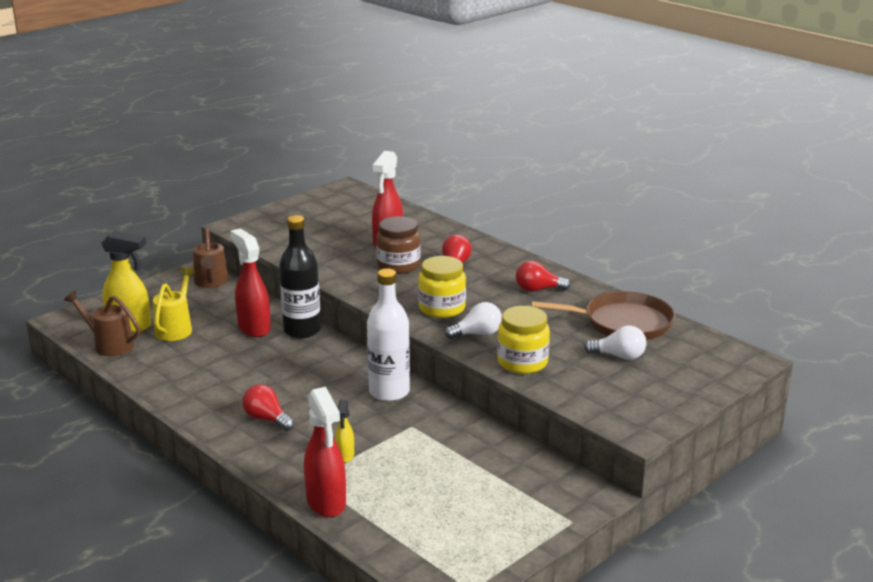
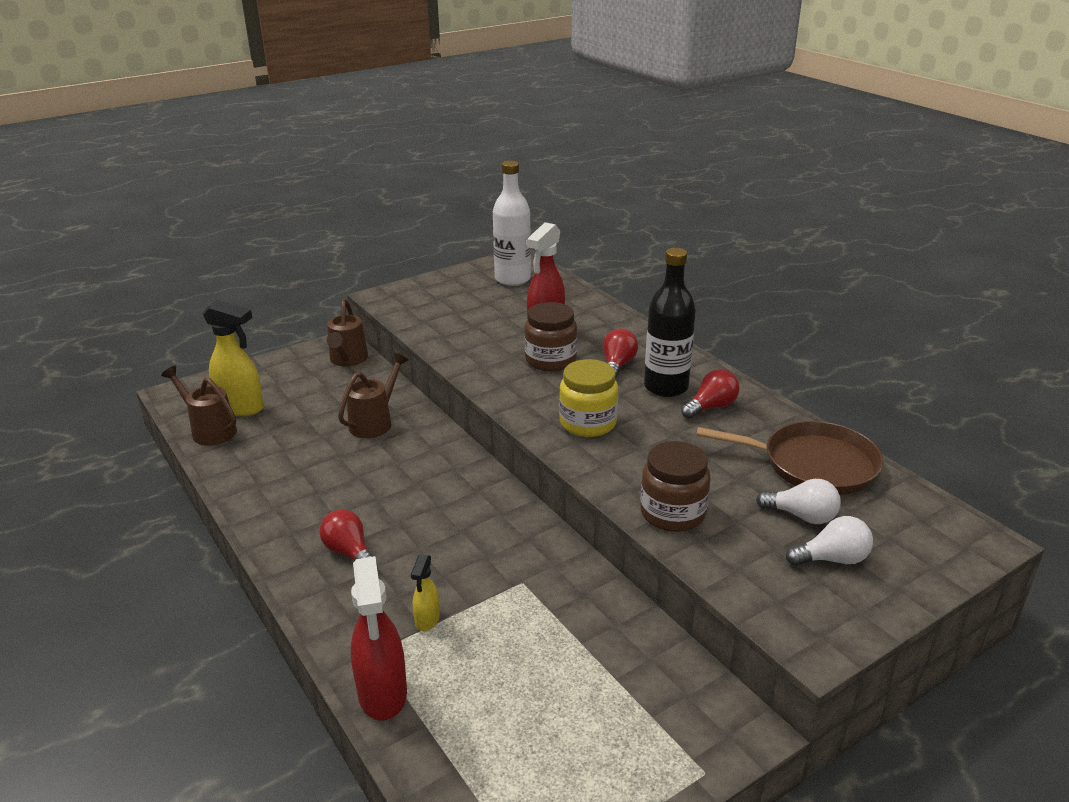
camera: 10 degrees right, 5 degrees up
(176, 328) = (289, 415): yellow watering can -> none
(254, 328) = (375, 422): red spray bottle -> brown watering can
(302, 330) = (428, 430): black bottle -> black bottle (666, 387)
(389, 392) = (506, 528): white bottle -> white bottle (512, 279)
(477, 334) = (623, 464): white light bulb -> white light bulb (832, 559)
(522, 362) = (672, 513): yellow jar -> brown jar
(538, 290) = (711, 407): red light bulb -> red light bulb turned 135 degrees clockwise

